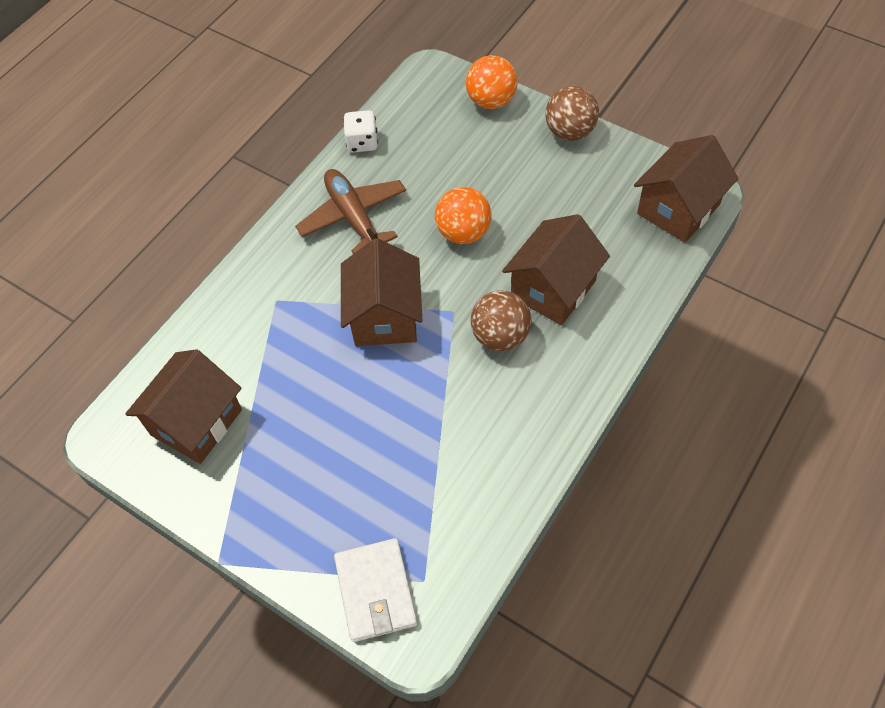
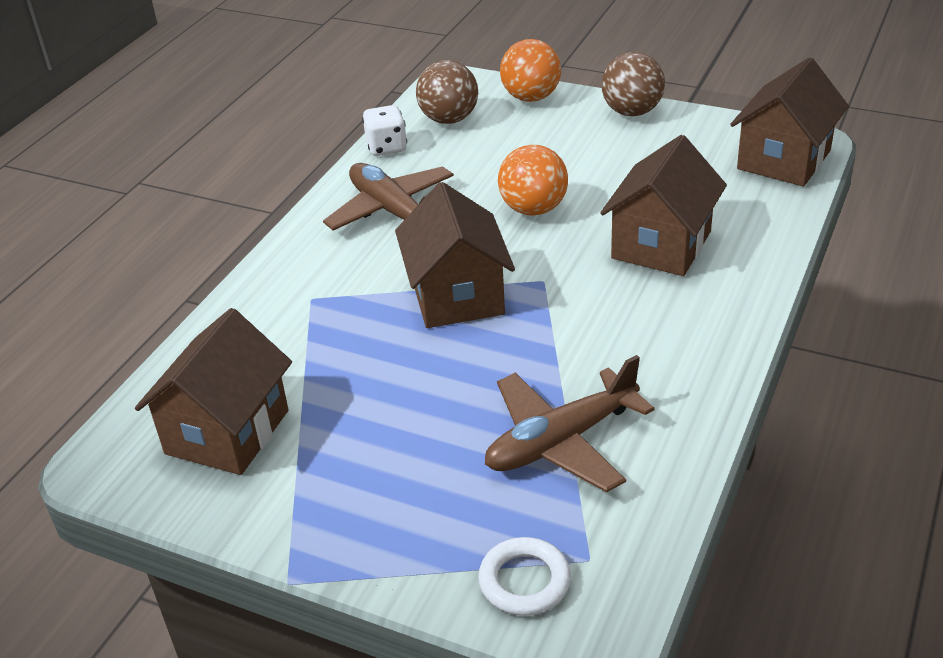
camera: 10 degrees left, 20 degrees down
(376, 591) = (524, 581): white wallet -> white ring
(429, 473) = (561, 441): none -> brown plane
(500, 336) = (610, 295): brown ball -> brown ball (449, 119)

